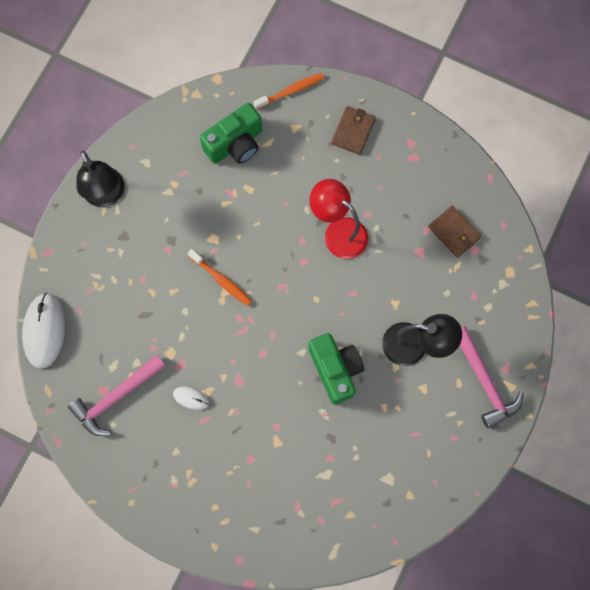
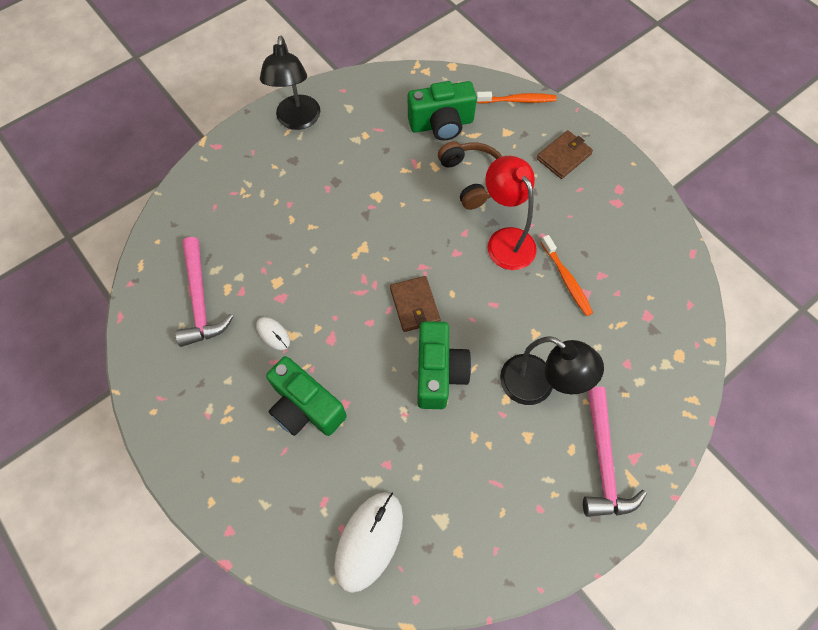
camera: 25 degrees right, 10 degrees down
(44, 331) = (171, 211): white mouse -> white mouse (369, 541)
(116, 397) = (200, 300): pink hammer -> pink hammer turned 90 degrees counterclockwise
(221, 280) = (364, 235): orange toothbrush -> orange toothbrush (566, 279)
(247, 444) = (305, 407): none -> green camera
(286, 187) = (472, 179): none -> brown headphones
(454, 232) = (631, 290): brown wallet -> brown wallet (414, 305)

